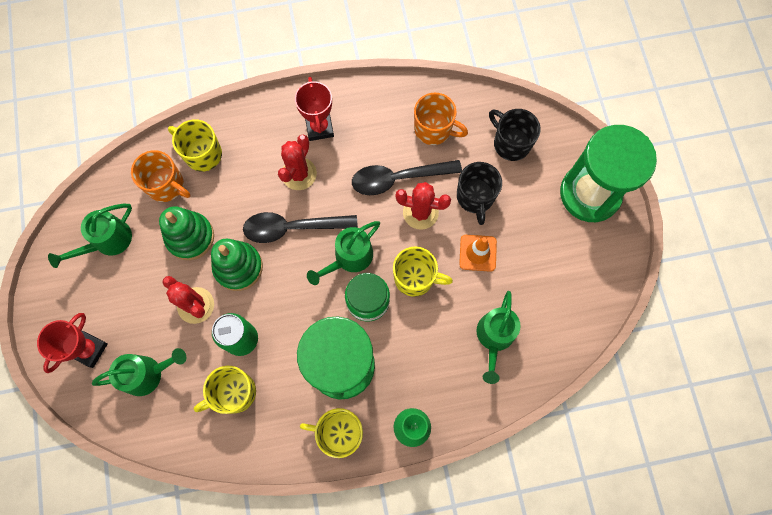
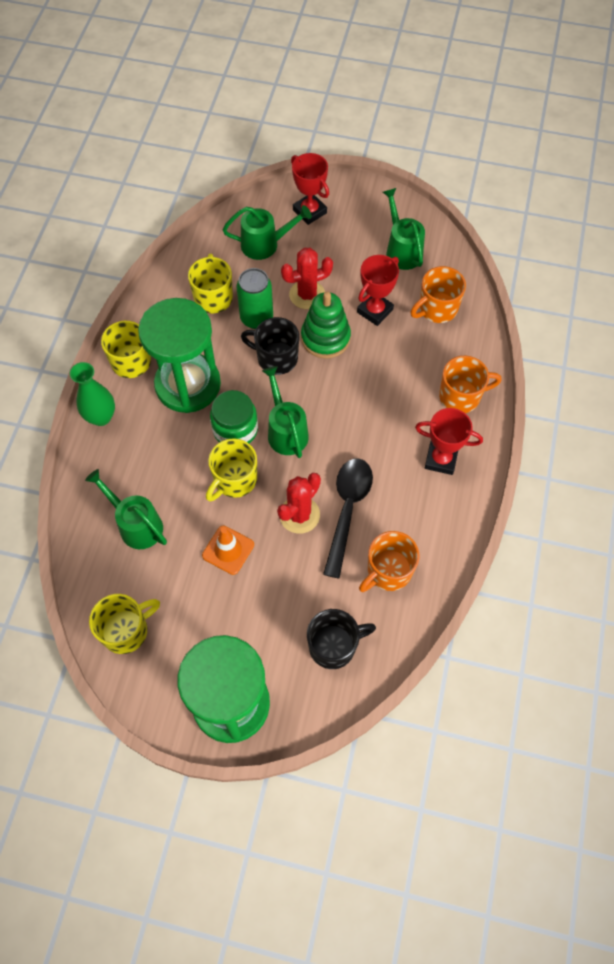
camera: 115 degrees right, 10 degrees down
(148, 373) = (265, 244): green watering can -> green watering can turned 105 degrees counterclockwise
(190, 237) = (375, 311): green stacking toy -> red trophy
(202, 154) = (457, 347): yellow mug -> yellow mug (126, 630)
(252, 134) = (461, 396): none -> orange mug
(293, 228) = (342, 395): black spoon -> none
(299, 174) = (396, 421): red cactus -> none
(475, 197) = (289, 576): black mug -> black mug (276, 358)

